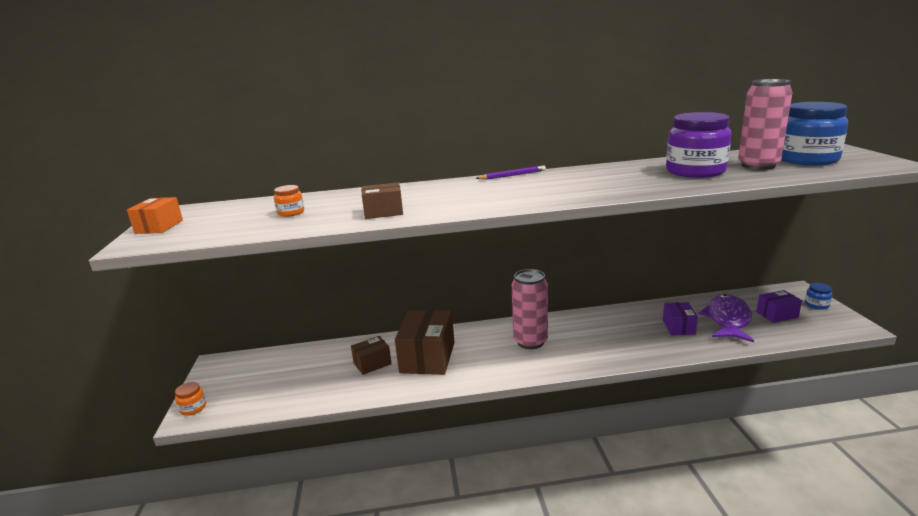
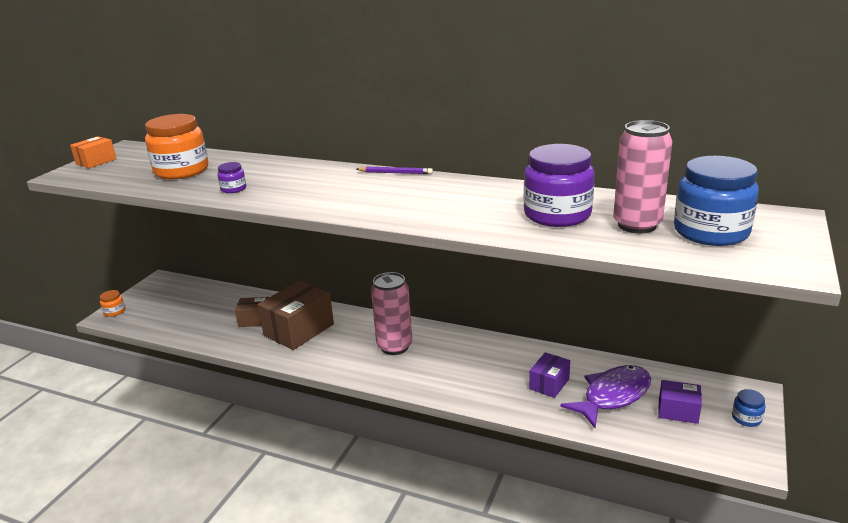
camera: 30 degrees right, 5 degrees up
(291, 213) = (181, 171): orange jar -> orange jar, size x2.26
(383, 212) = (233, 189): brown box -> purple jar

